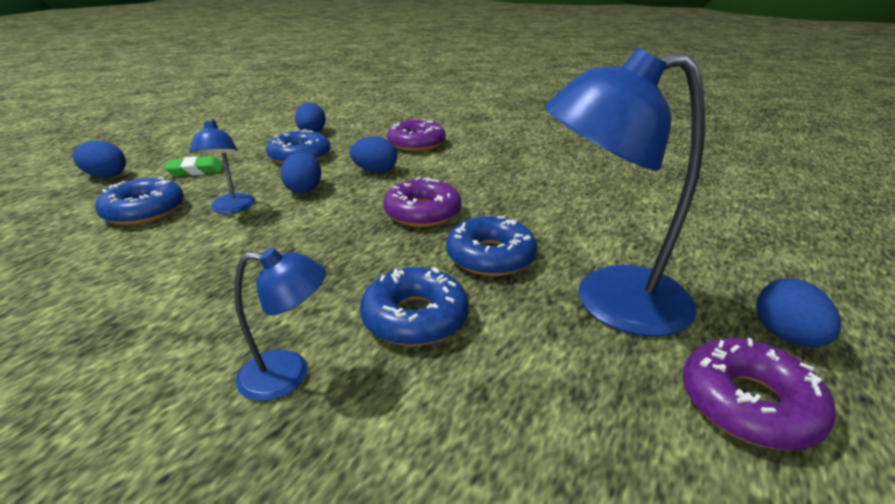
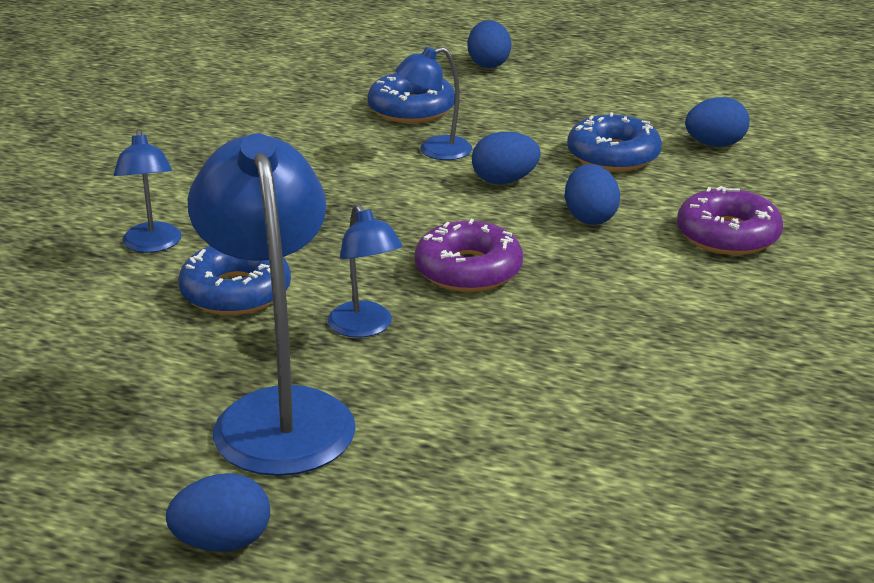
camera: 80 degrees right, 0 degrees up
(196, 171) = (528, 104): green eraser -> none
(490, 256) = (365, 328): blue donut -> blue lamp
(748, 404) = (112, 489): purple donut -> none

